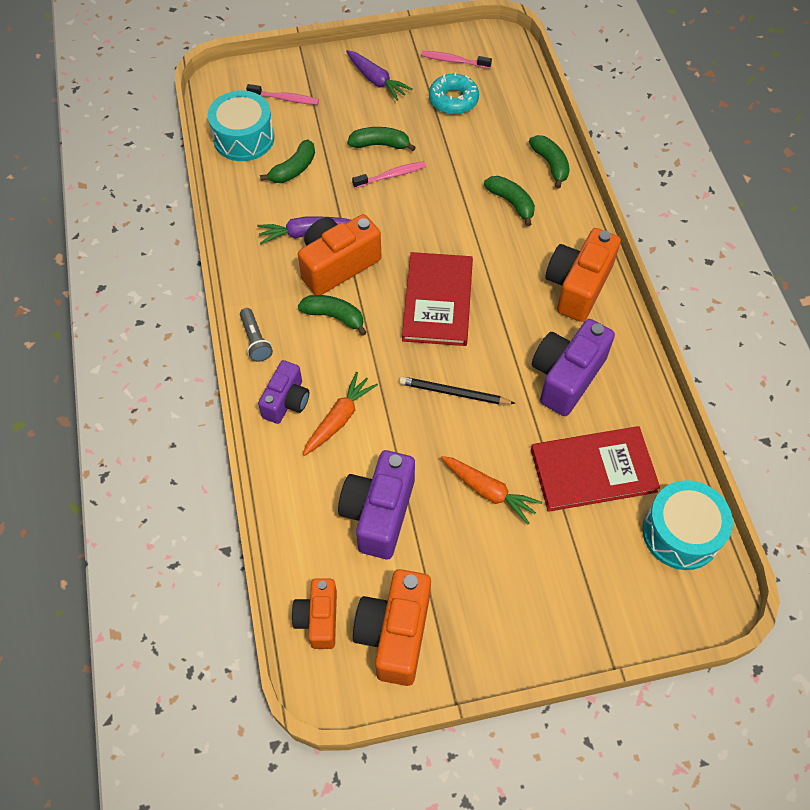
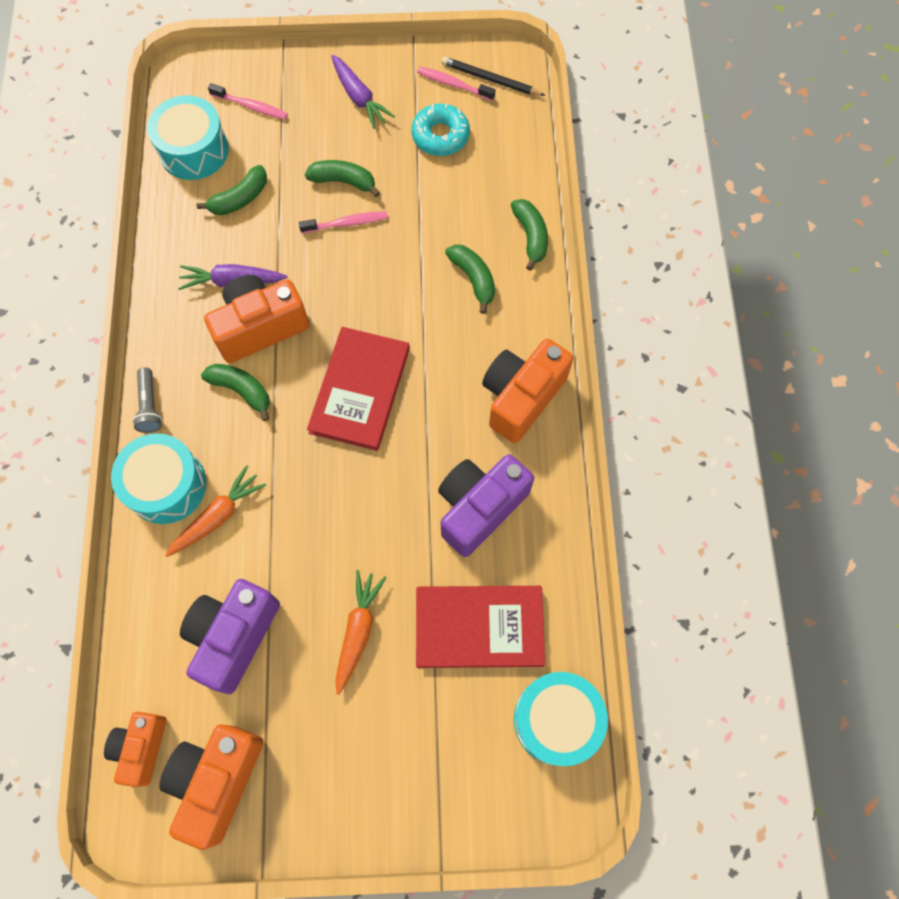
camera: 10 degrees right, 10 degrees up
(286, 401) = (166, 485): purple camera -> turquoise drum
(454, 393) = (350, 506): black pencil -> black pencil (490, 79)
(488, 491) = (358, 631): orange carrot -> orange carrot turned 120 degrees counterclockwise

